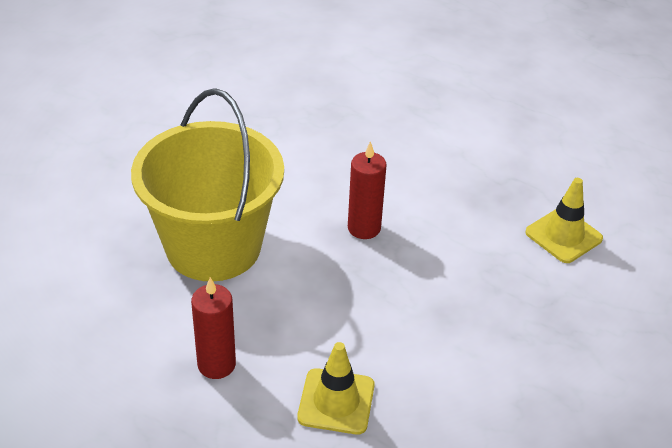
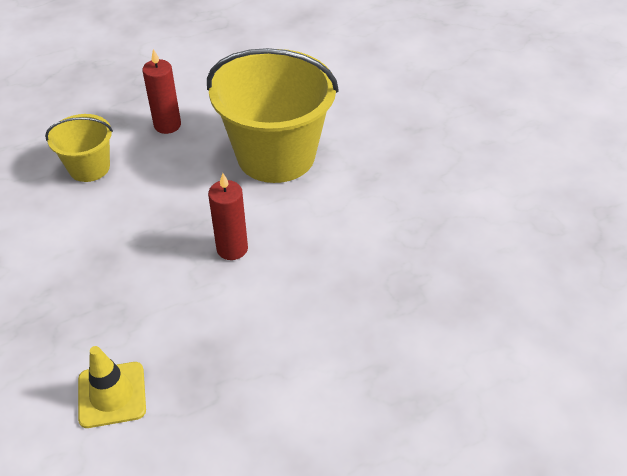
camera: 120 degrees right, 5 degrees up
(336, 401) = (89, 167): yellow traffic cone -> yellow bucket

